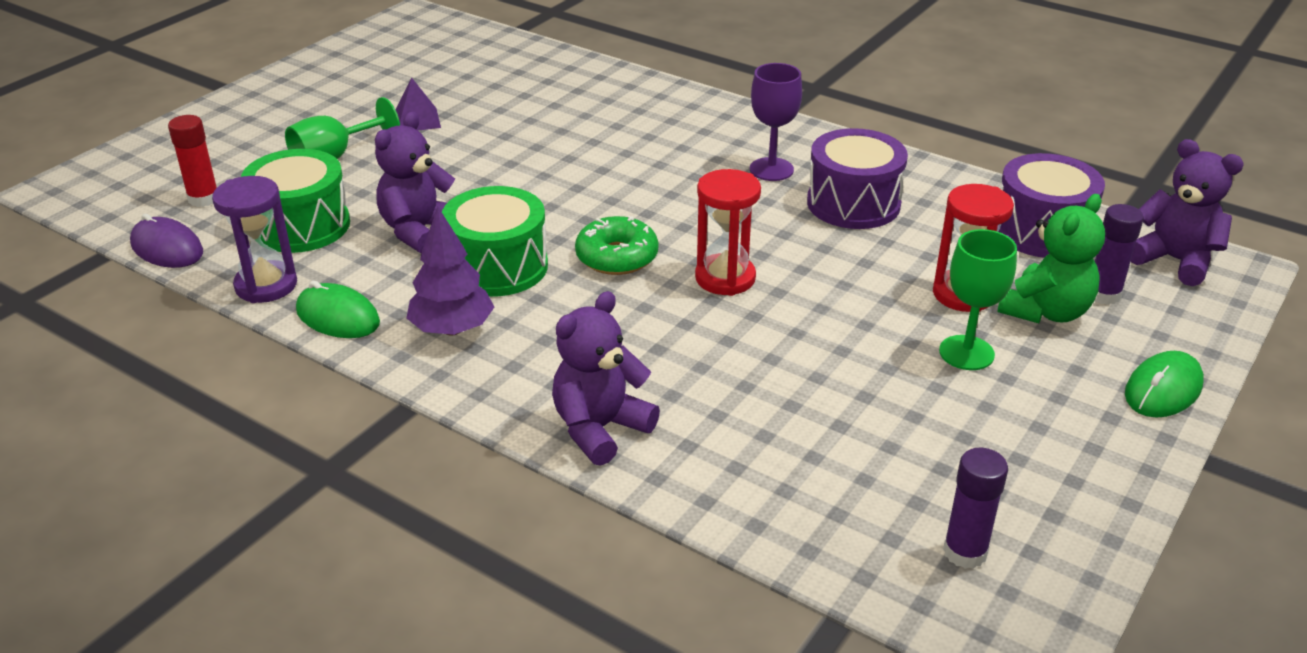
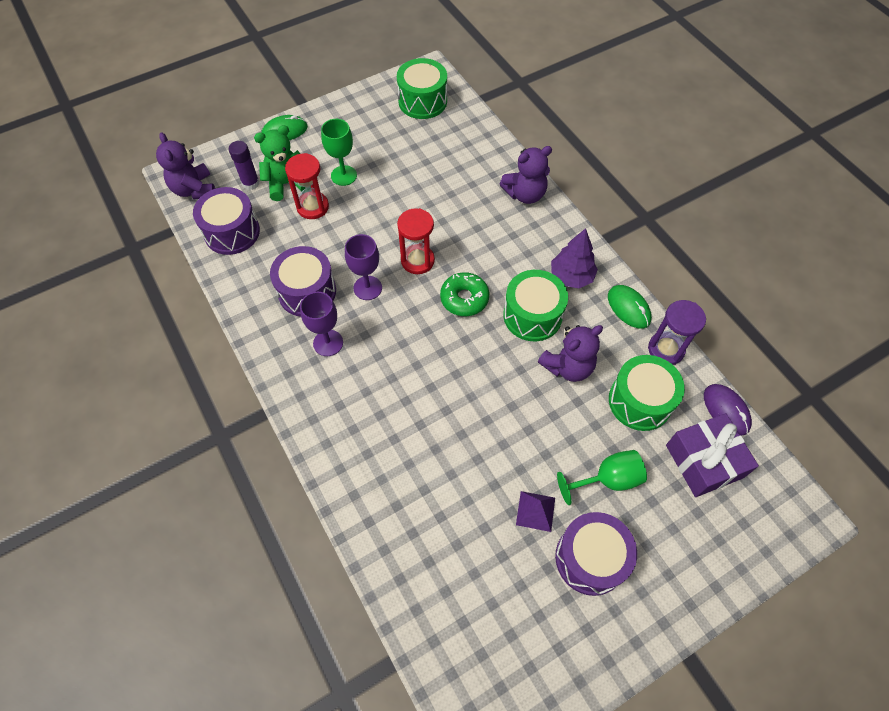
camera: 155 degrees left, 25 degrees up
(203, 198) = (704, 461): red glue stick -> purple gift
(342, 108) = (590, 558): none -> purple drum
(772, 229) = (367, 288): none -> purple goblet
(965, 552) = (422, 101): purple glue stick -> green drum

